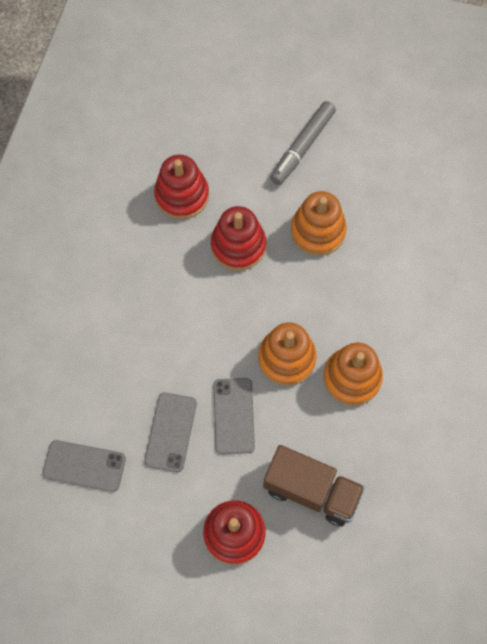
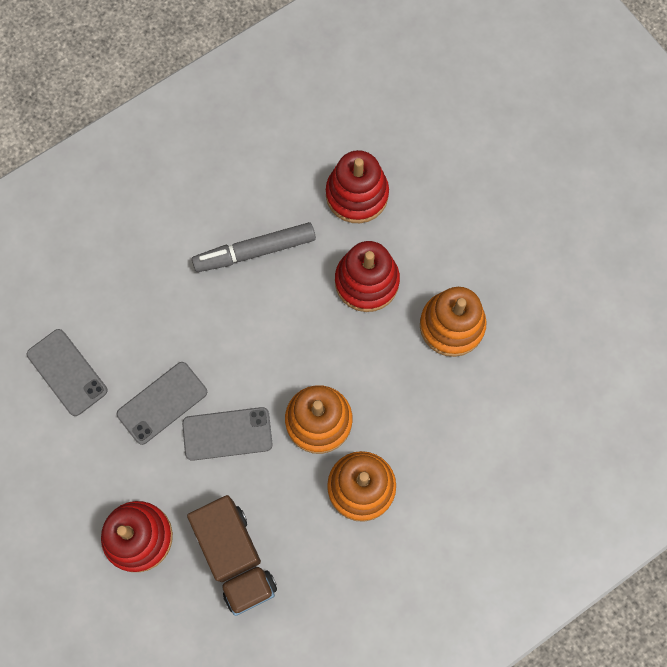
camera: 40 degrees right, 5 degrees up
(233, 416) = (227, 433): grey phone -> grey phone turned 45 degrees clockwise
(303, 147) = (510, 233): grey marker -> grey marker (255, 251)

